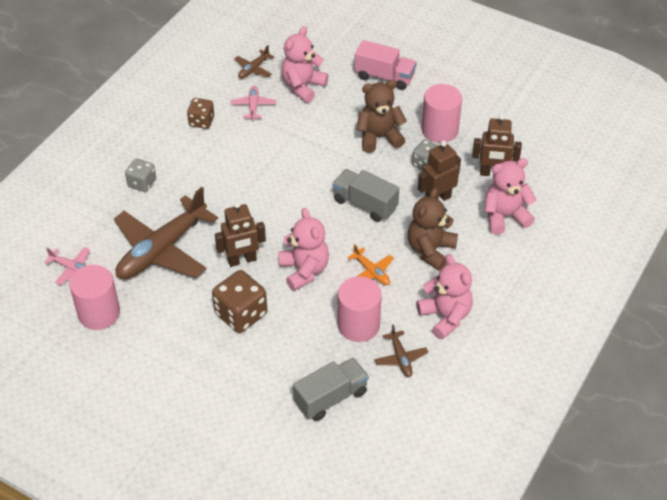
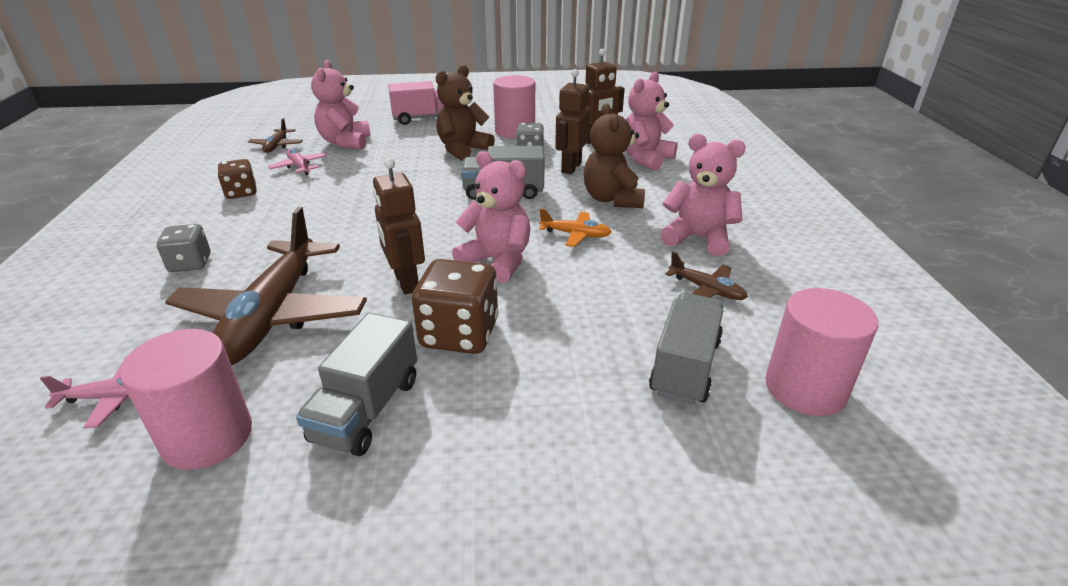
camera: 35 degrees left, 15 degrees down
(168, 336) = (367, 409): none -> grey truck
(242, 260) = (406, 282): brown robot -> brown robot turned 120 degrees clockwise
(358, 325) = (621, 281): pink cylinder -> pink cylinder (805, 388)

